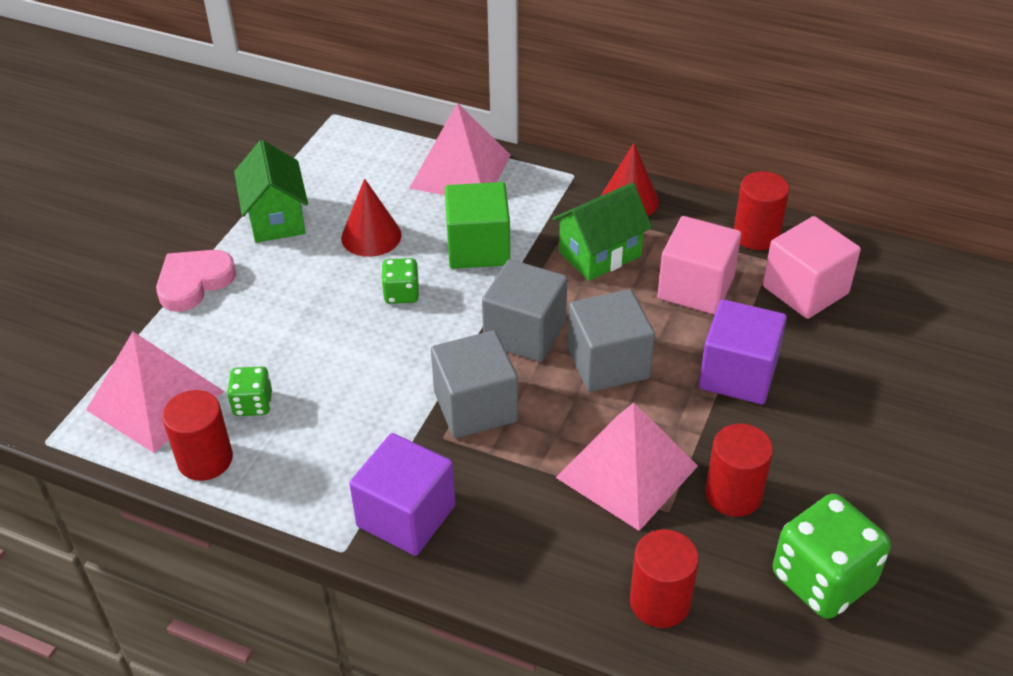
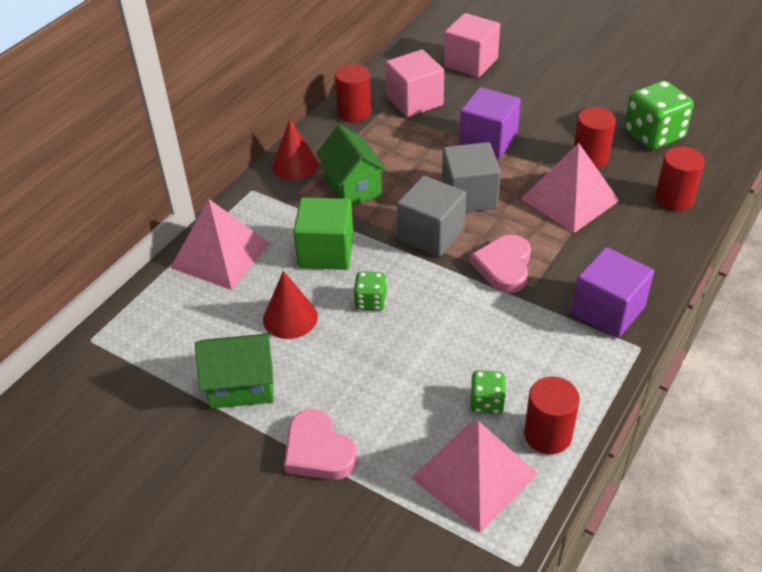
camera: 80 degrees left, 0 degrees up
(475, 406) = (504, 267): grey cube -> pink heart
(695, 288) = (401, 146): pink cube -> pink cube (471, 63)

